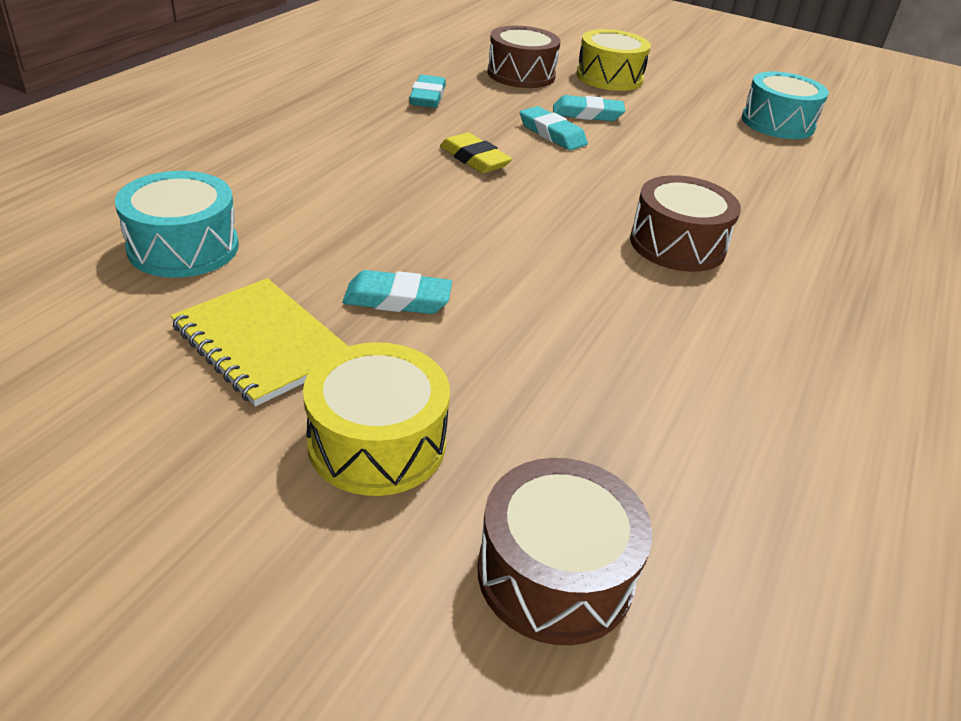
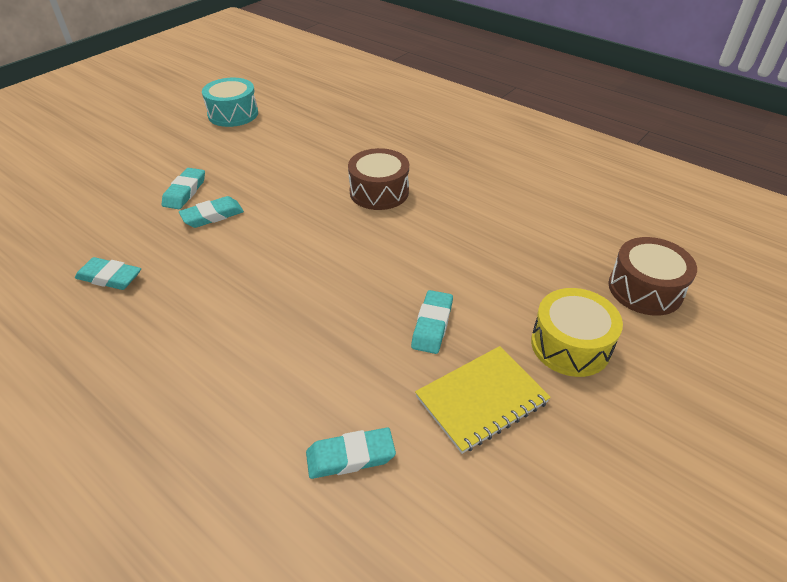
camera: 75 degrees left, 5 degrees up
(183, 247) = (350, 456): turquoise drum -> turquoise eraser
(474, 159) = (241, 263): yellow eraser -> none
(521, 74) = (89, 213): brown drum -> none
(609, 77) = (121, 167): yellow drum -> none

